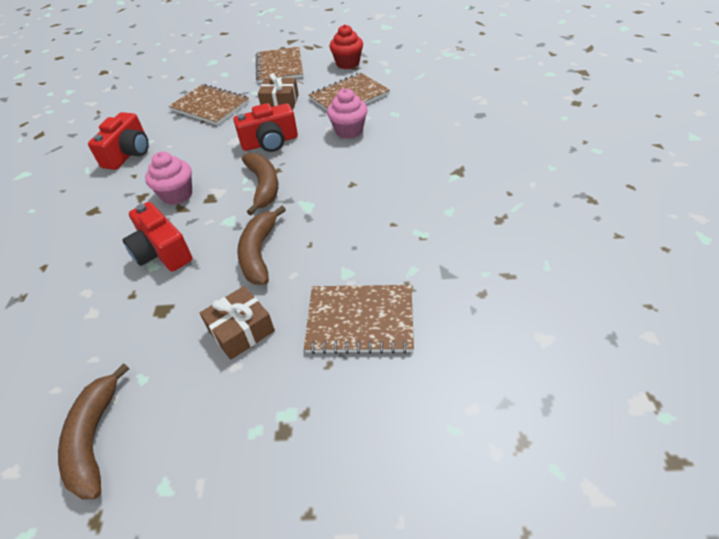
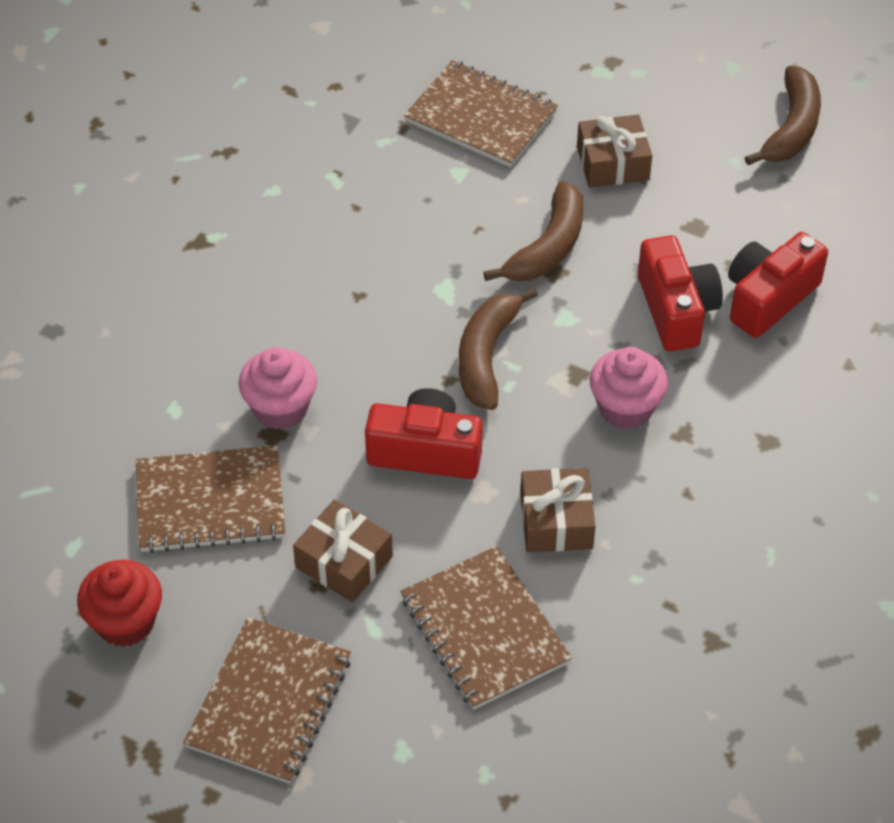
camera: 155 degrees left, 5 degrees up
(128, 154) = (686, 560): red camera -> red camera (768, 298)
(195, 144) = (556, 521): none -> brown gift

